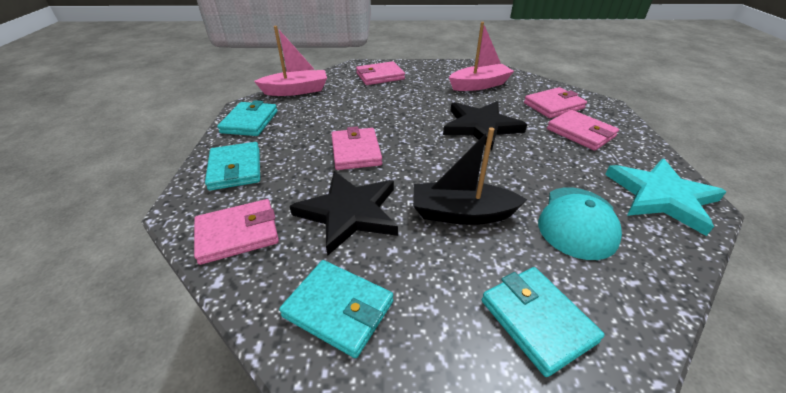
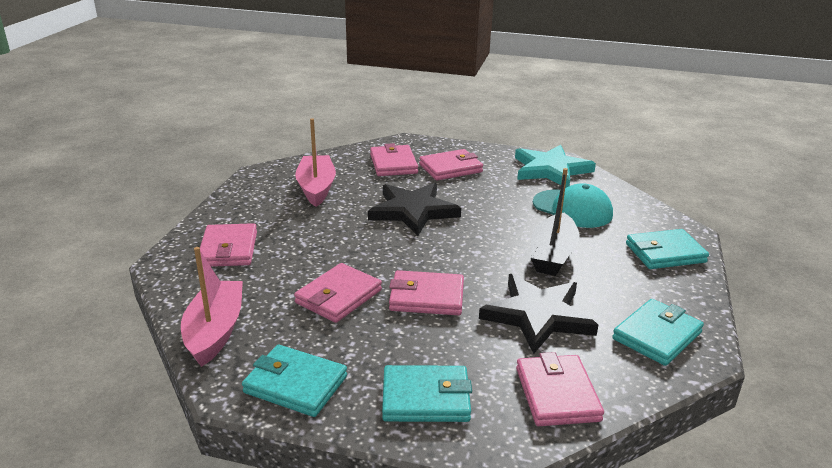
camera: 75 degrees left, 10 degrees down
(343, 118) = (338, 296): none -> pink wallet

